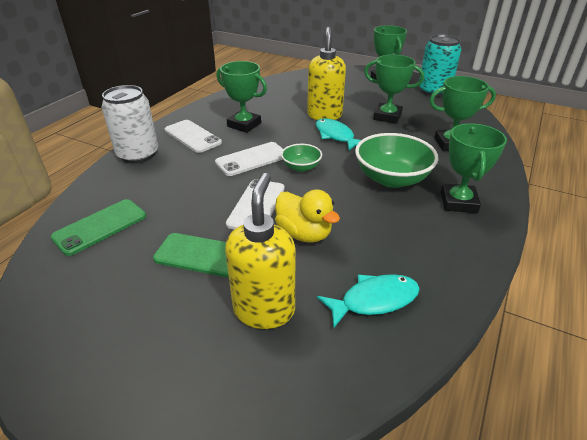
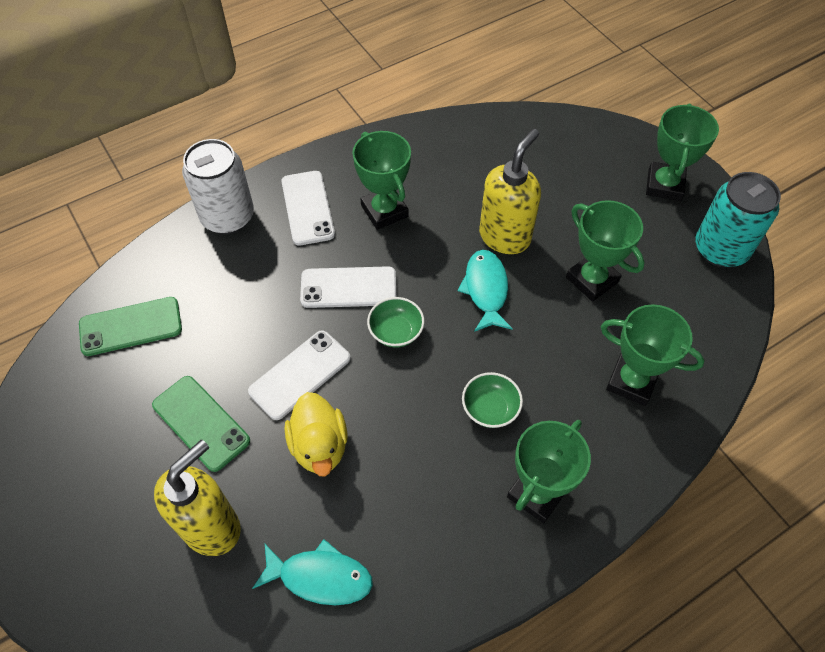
camera: 30 degrees right, 20 degrees up
(391, 178) = (490, 409): green bowl -> green bowl, size x0.54

